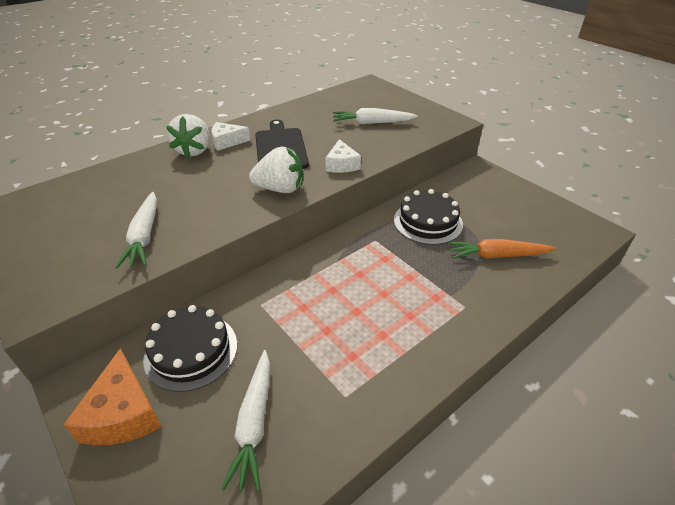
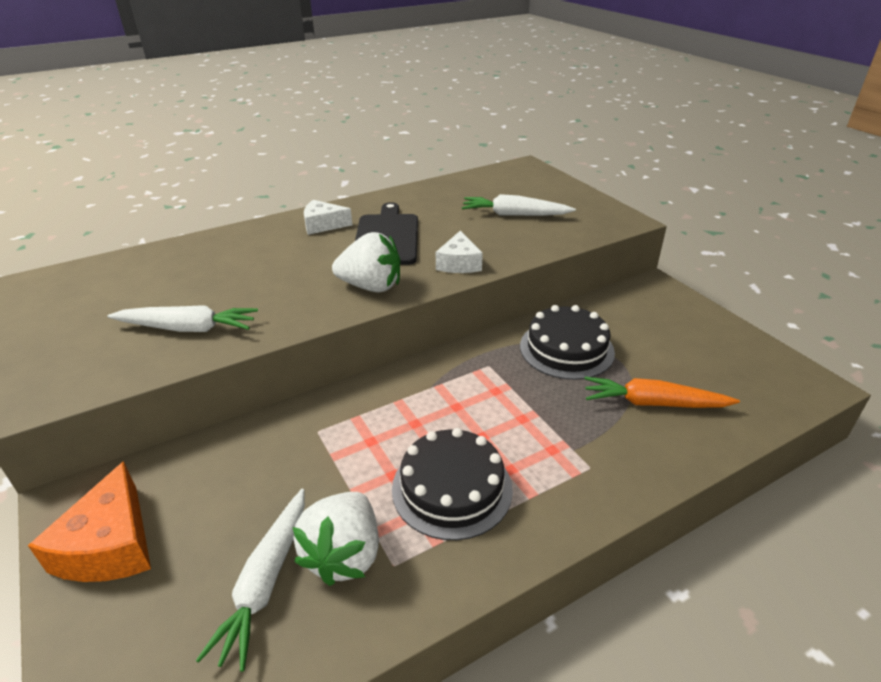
camera: 10 degrees right, 5 degrees down
(144, 236) = (188, 328): white carrot -> white carrot turned 90 degrees counterclockwise
(191, 351) = (214, 478): black cake -> black cake (452, 488)
(194, 150) = (280, 232): white strawberry -> white strawberry (344, 555)

